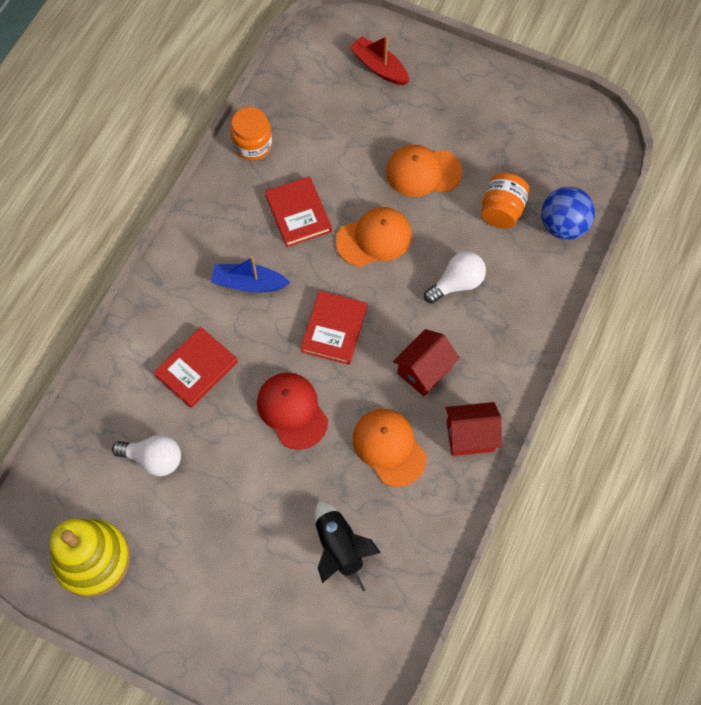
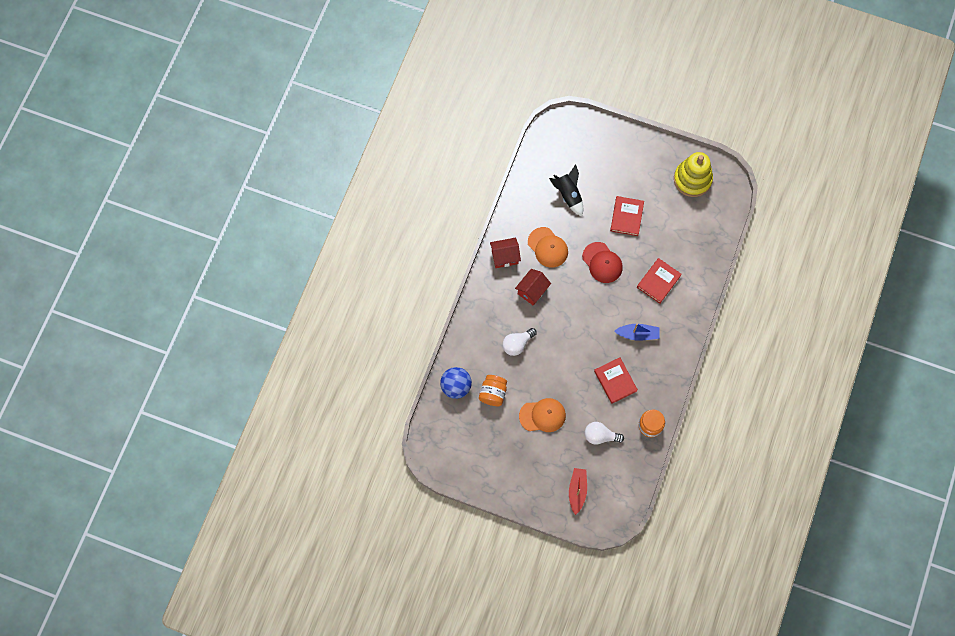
camera: 175 degrees right, 5 degrees up
(154, 459) = (672, 231): white light bulb -> white light bulb (600, 436)
(334, 329) = (585, 310): red book -> red book (626, 217)
(374, 238) = (568, 368): orange cap -> none
(379, 67) = (577, 491): red boat -> red boat turned 120 degrees counterclockwise

